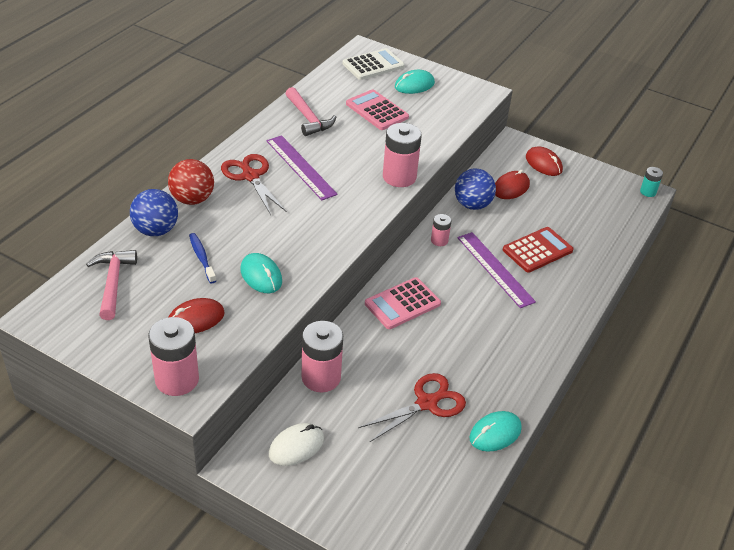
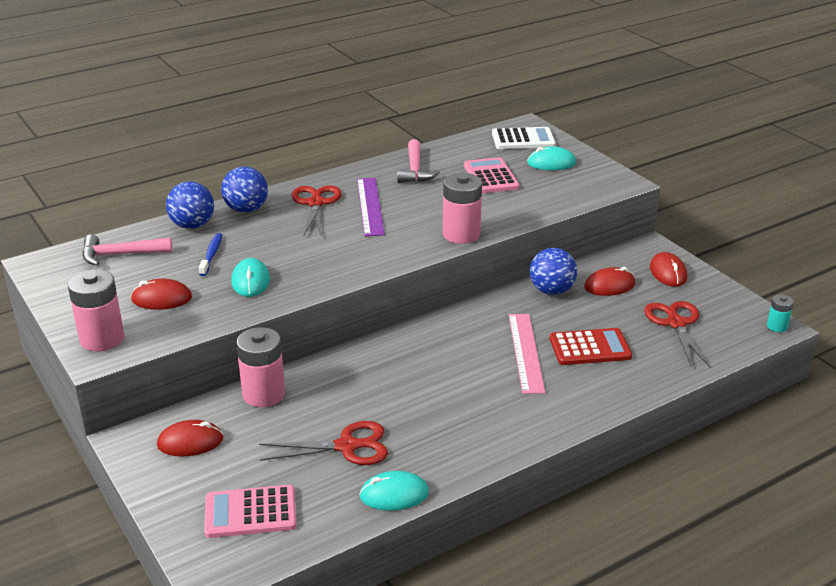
camera: 30 degrees right, 10 degrees down
(113, 282) = (120, 254): pink hammer -> pink hammer turned 120 degrees counterclockwise
(192, 199) = (246, 209): red ball -> blue ball
(296, 446) = (190, 442): white mouse -> red mouse
(402, 304) = (399, 356): pink calculator -> pink calculator (250, 512)
(439, 240) = (487, 313): pink battery -> none
(495, 269) = (525, 352): purple ruler -> pink ruler
(580, 209) = (676, 323): none -> red scissors

